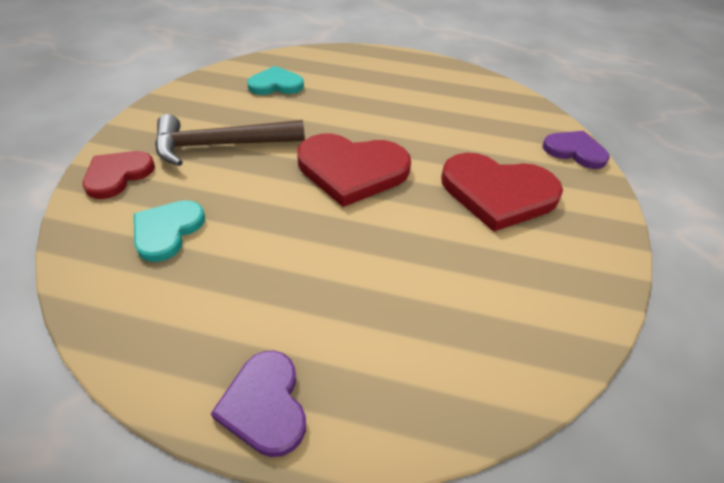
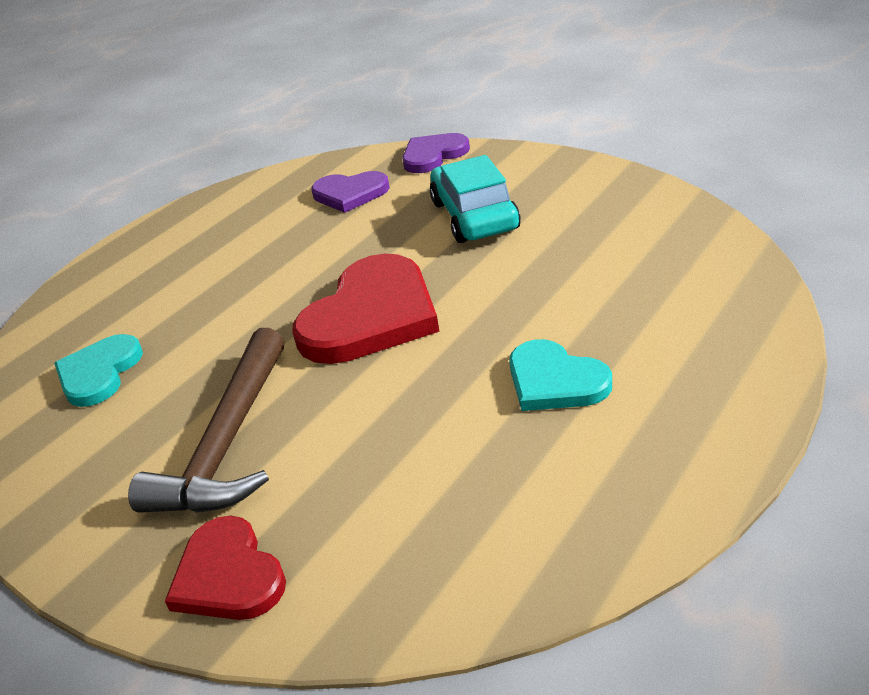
camera: 60 degrees left, 10 degrees down
(167, 231) = (406, 504): turquoise heart -> turquoise heart (555, 381)
(265, 404) = (725, 416): purple heart -> purple heart (350, 194)
(497, 193) = (474, 216): red heart -> turquoise car

